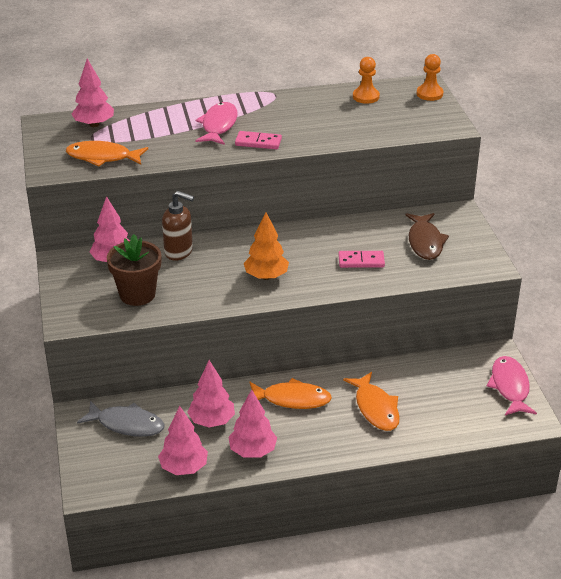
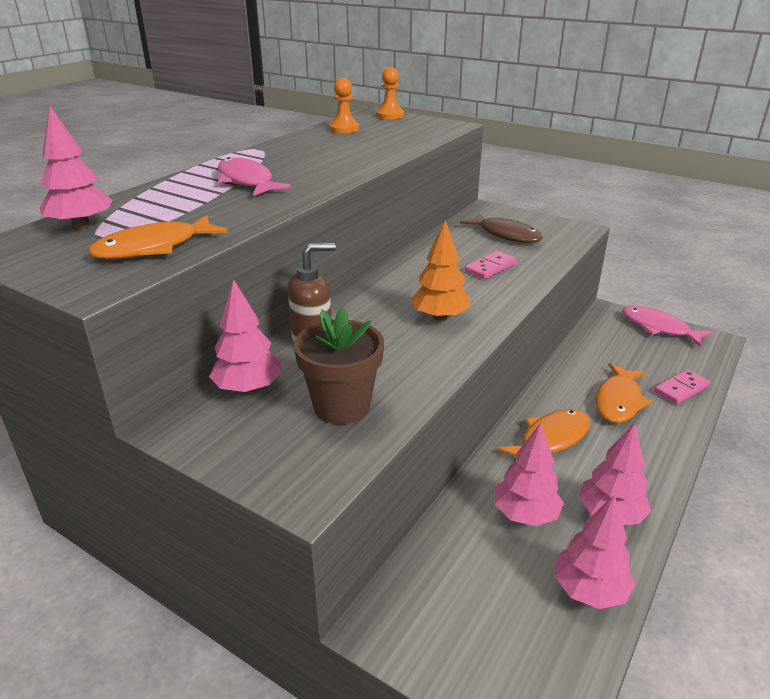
camera: 45 degrees left, 5 degrees down
(127, 424) = (452, 592): grey fish -> none
(258, 142) = (317, 179): pink domino -> pink domino (681, 389)
(375, 408) = (618, 401): orange fish -> orange fish turned 90 degrees clockwise

